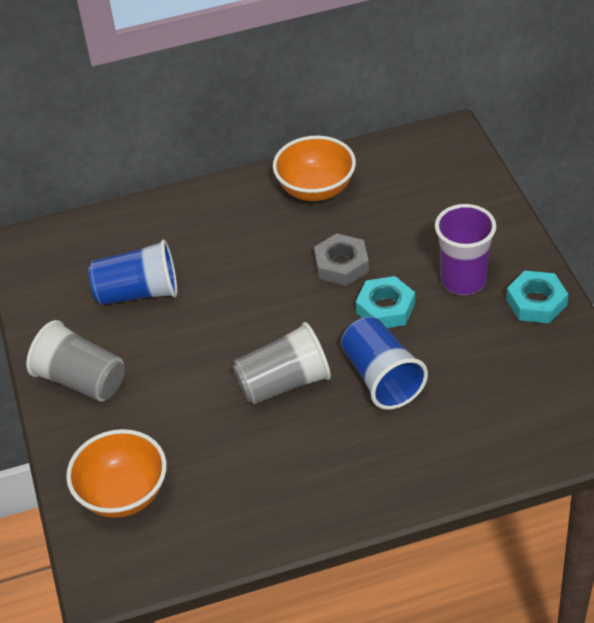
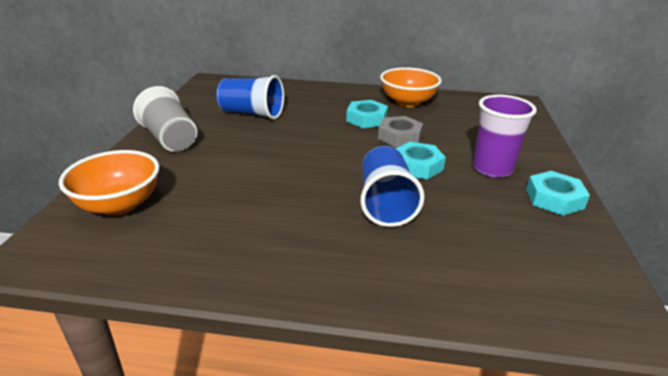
camera: 20 degrees right, 15 degrees down
(283, 383) = (304, 182): grey cup -> none
(285, 246) = (366, 119): none -> turquoise nut

